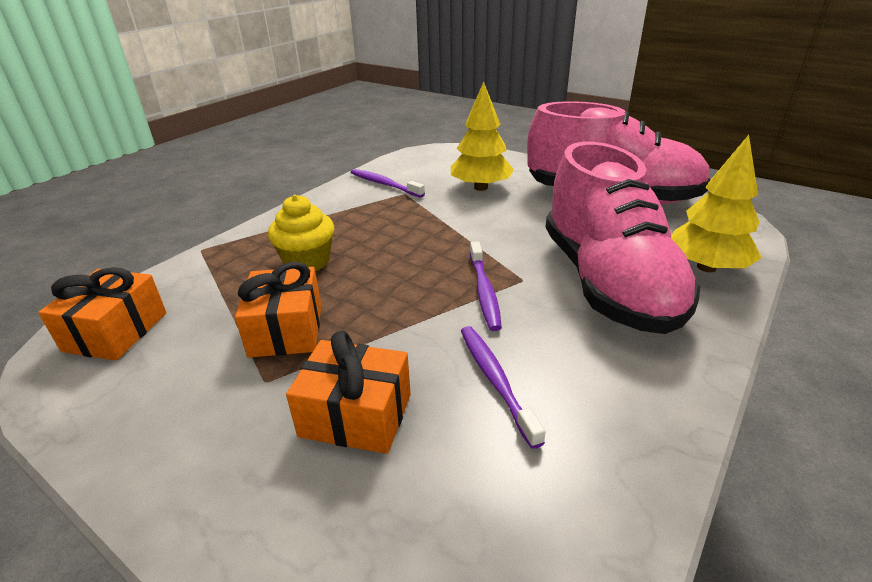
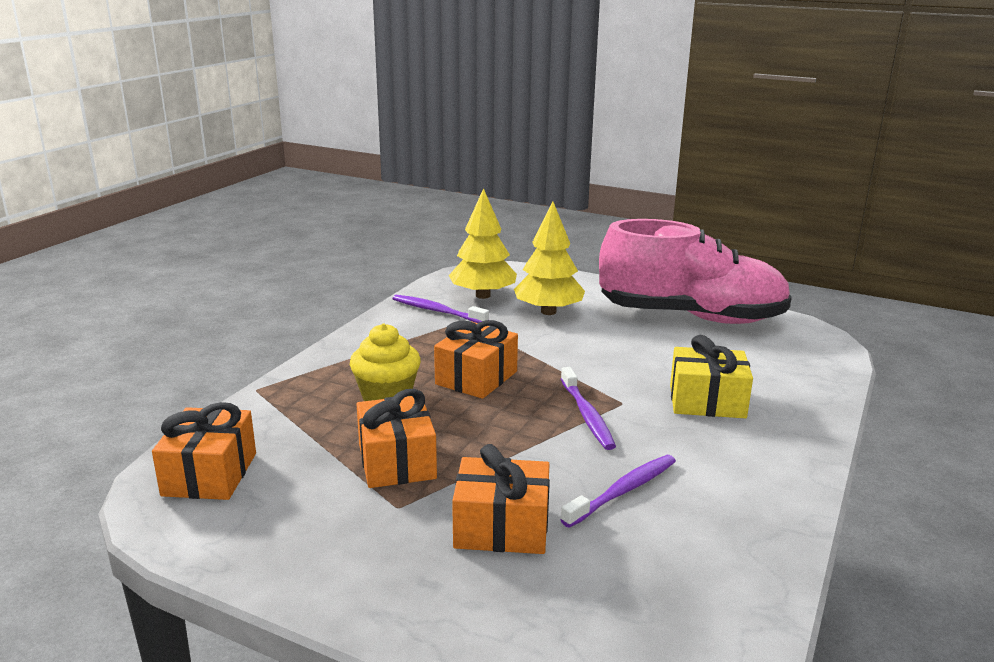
camera: 10 degrees left, 10 degrees down
(394, 247) = (476, 378): none -> orange gift
(495, 380) = (623, 491): purple toothbrush -> purple toothbrush turned 75 degrees clockwise
(607, 283) = (707, 401): pink shoe -> yellow gift
(706, 267) = (798, 383): yellow tree -> yellow tree (482, 295)

